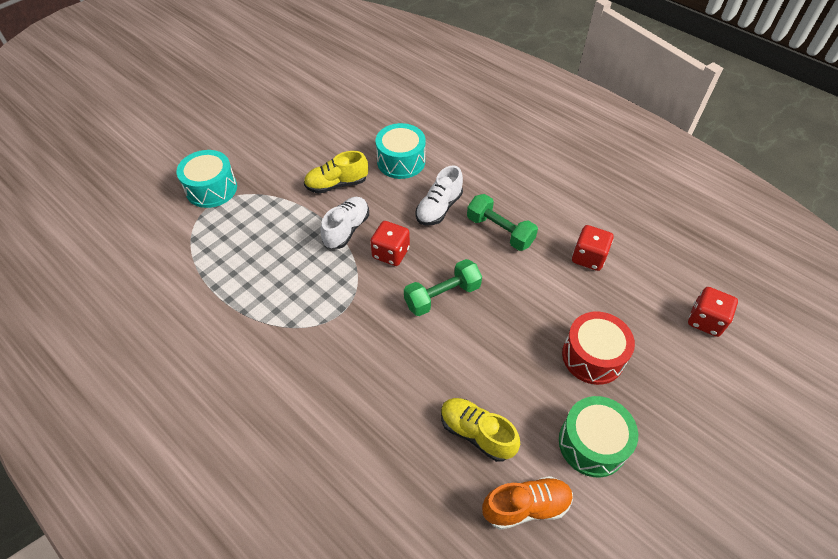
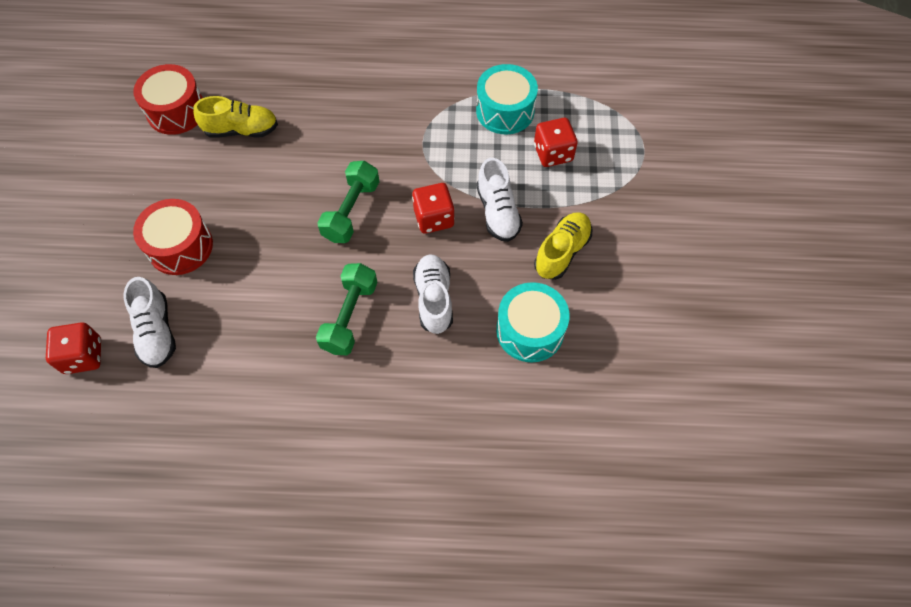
camera: 140 degrees right, 10 degrees up
(211, 189) = (666, 162): turquoise drum -> turquoise drum (505, 111)
(500, 231) = (350, 316): green dumbbell -> green dumbbell turned 75 degrees counterclockwise
(526, 506) = (176, 111): orange shoe -> red drum
(588, 257) = (237, 349): red dice -> red dice (553, 153)
(592, 443) = (147, 178): green drum -> none
(641, 303) = (156, 332): none -> white shoe

